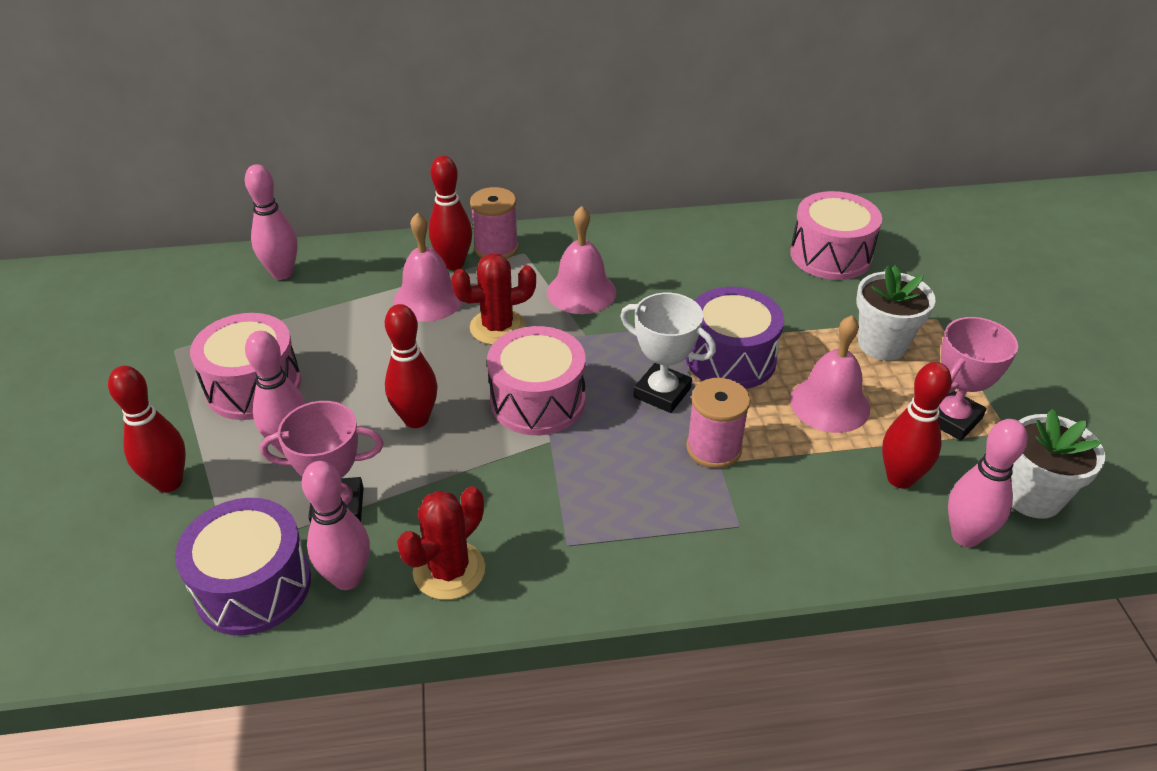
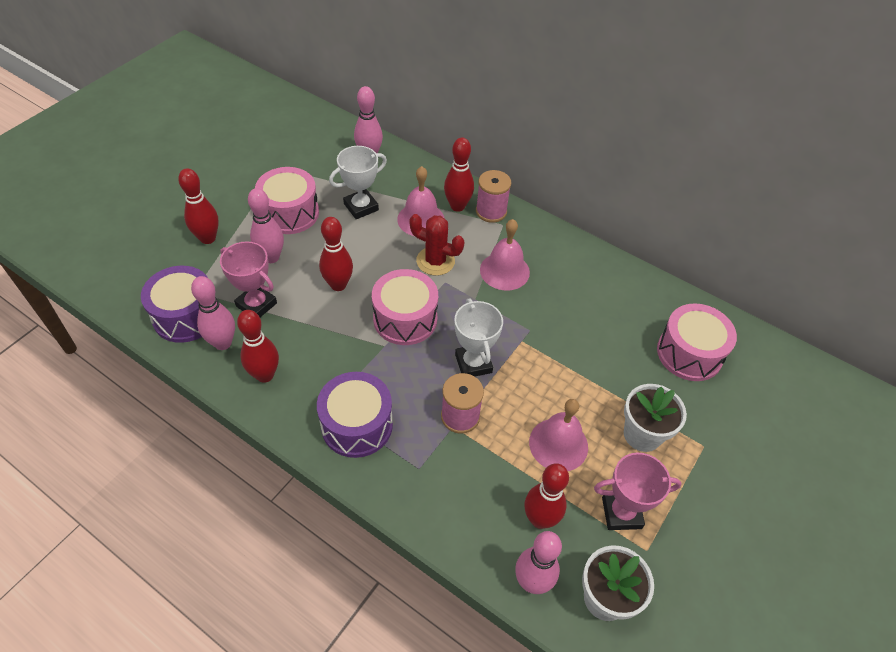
camera: 40 degrees right, 10 degrees up
(340, 328) = (361, 207): none -> white trophy
(449, 570) = (265, 375): red cactus -> red bowling pin
(730, 358) = (537, 372): purple drum -> purple drum (357, 425)

